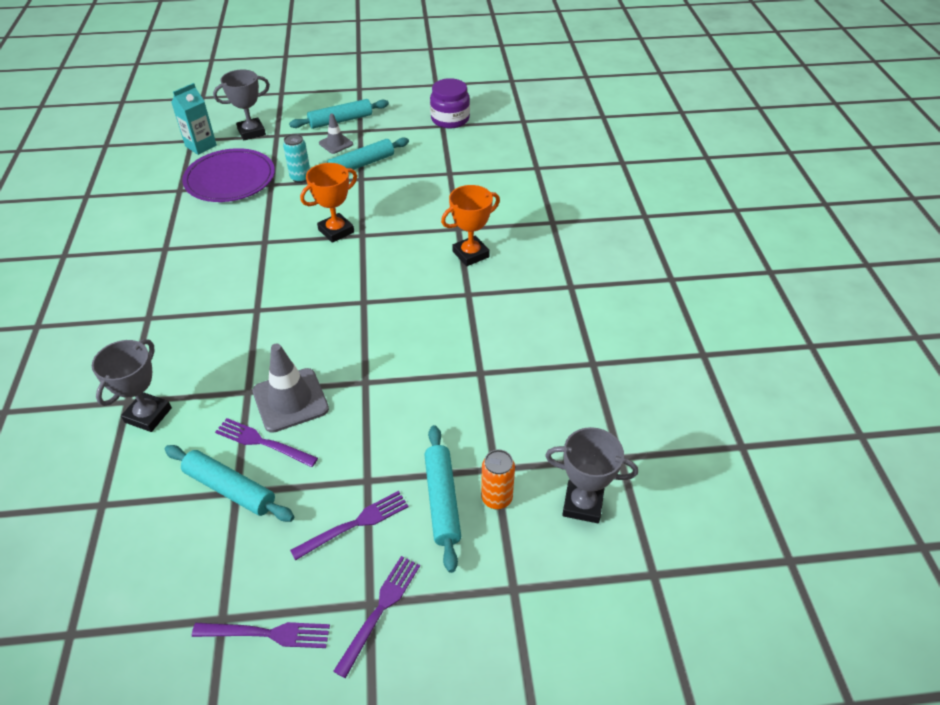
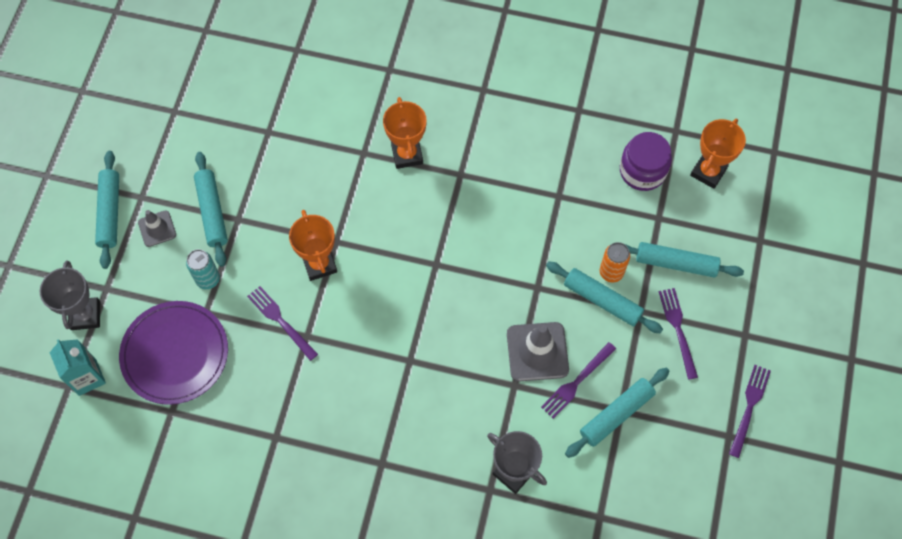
camera: 70 degrees left, 20 degrees up
(368, 441) = (602, 300): none -> turquoise rolling pin
(380, 609) = (751, 329): purple fork -> purple fork (280, 320)
(450, 119) = (166, 99): purple jar -> purple jar (642, 171)
(496, 498) = (685, 226): orange can -> orange can (611, 272)
(582, 504) = (708, 172): grey trophy -> orange trophy

